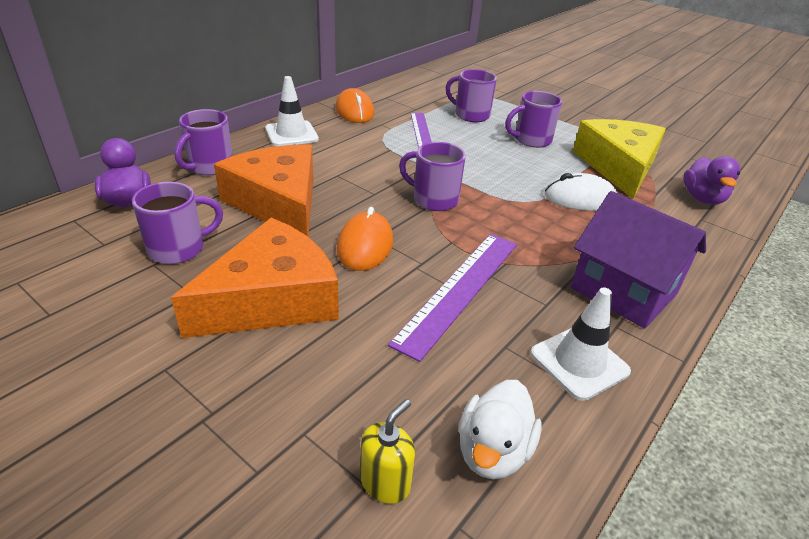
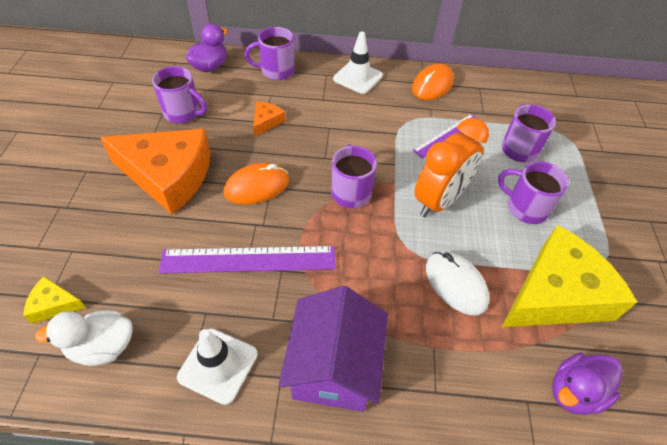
camera: 55 degrees right, 15 degrees up
(278, 203) = (266, 122): orange cheese -> orange cheese, size x0.42
(385, 482) = (54, 304): yellow soap dispenser -> yellow cheese
(489, 167) = (439, 201): none -> orange clock

